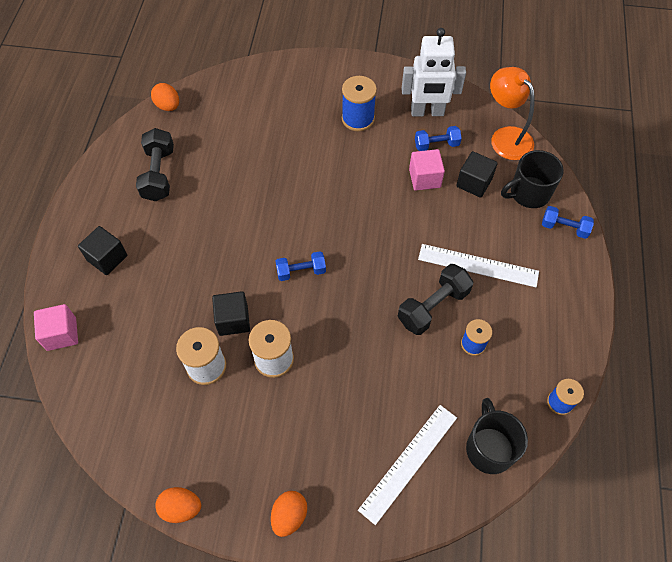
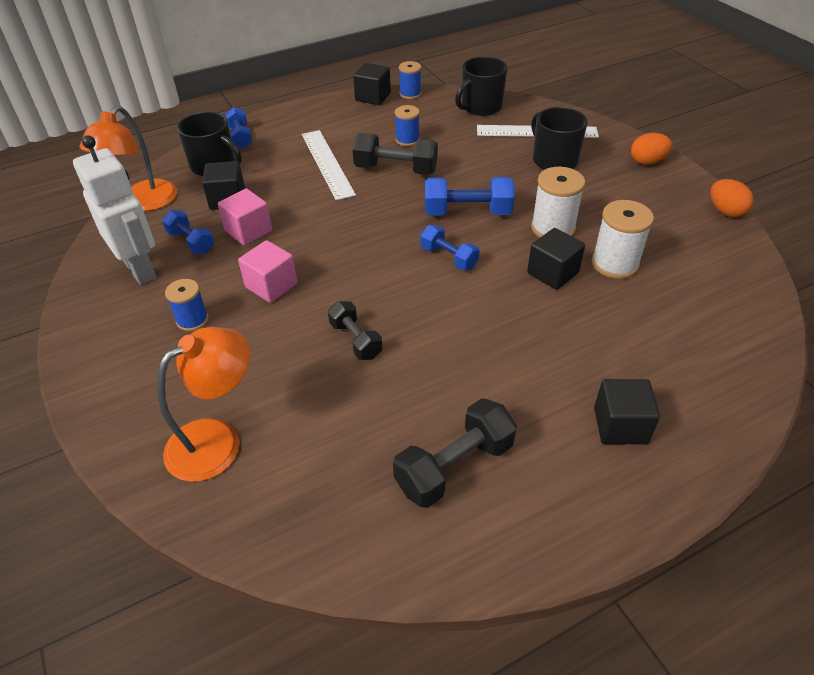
camera: 125 degrees left, 15 degrees down
(61, 334) = (741, 394): pink cube -> pink cube (271, 285)
(168, 106) = (321, 556): orange egg -> none
(261, 97) = (217, 440): none -> orange lamp
(274, 181) = (355, 340): none -> black dumbbell
(338, 317) = (467, 212): none -> blue dumbbell
(354, 436) = (553, 160): none -> black mug
(358, 119) = (192, 320): blue spool -> blue spool, size x0.64
(575, 365) = (373, 97): none -> black cube

